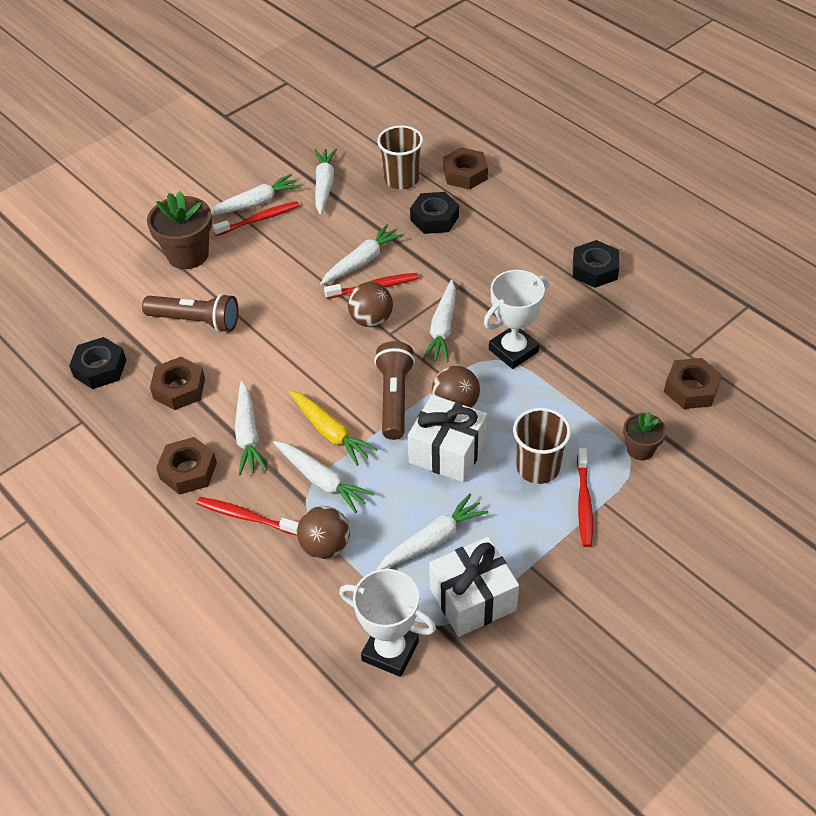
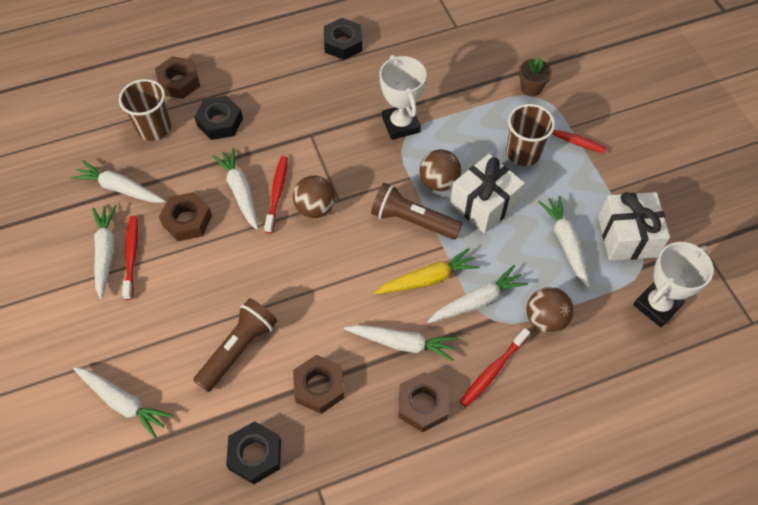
camera: 70 degrees left, 10 degrees up
(188, 254) = (141, 332): brown flower pot -> none
(442, 328) = (352, 161): white carrot -> white carrot (123, 402)
(691, 389) = (489, 38): brown nut -> brown nut (187, 220)

